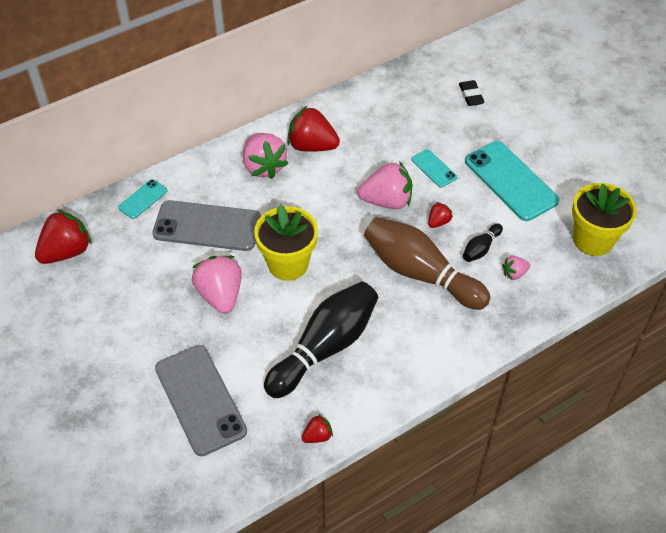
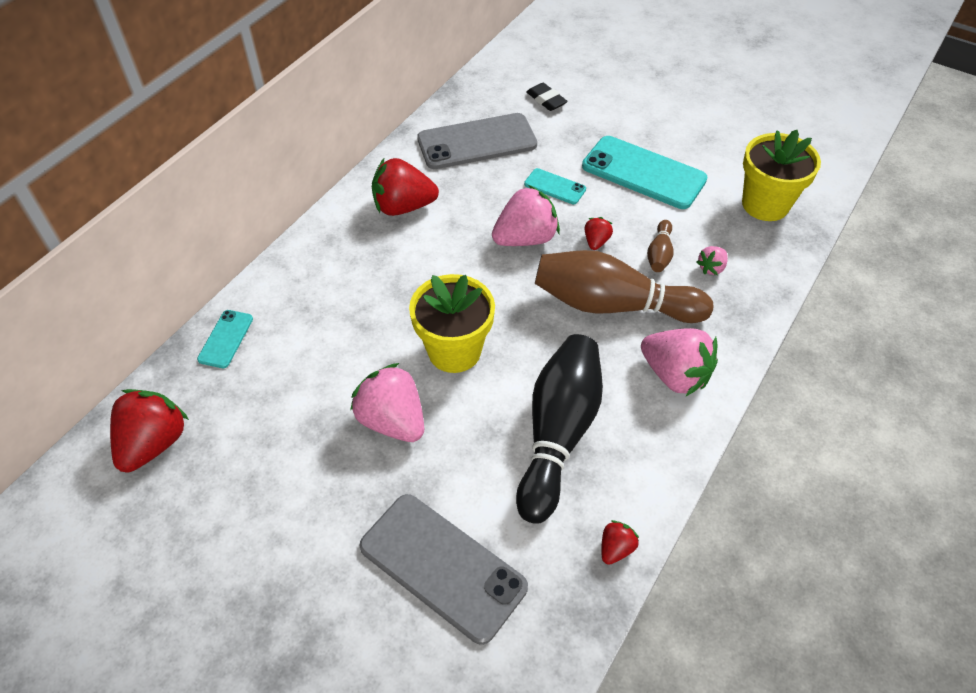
camera: 25 degrees left, 0 degrees up
(207, 226) = (328, 342): grey phone -> grey phone (477, 142)
(264, 166) = (359, 248): pink strawberry -> pink strawberry (675, 375)
(481, 248) = (659, 254): black bowling pin -> brown bowling pin

